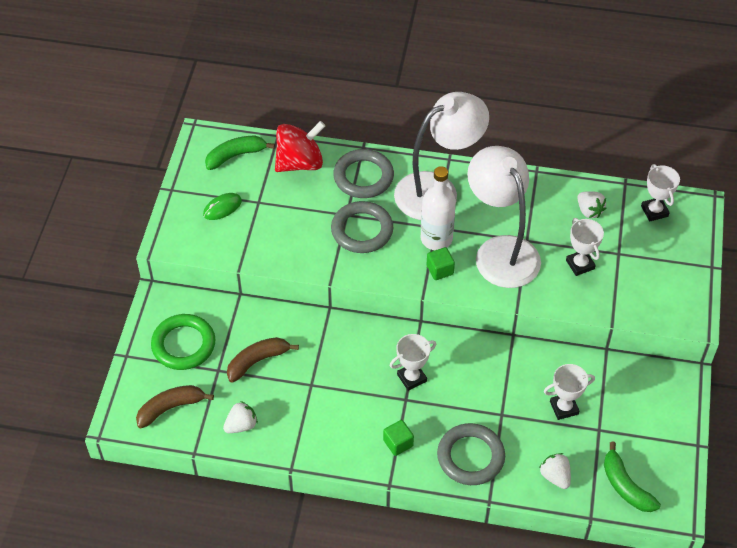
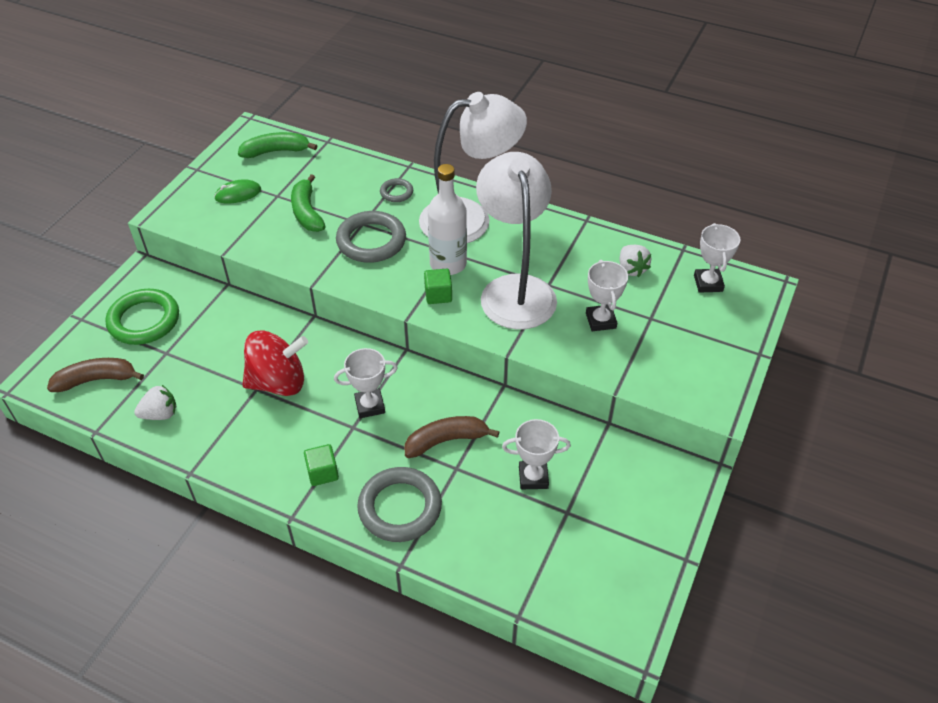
camera: 15 degrees right, 5 degrees down
(257, 361) = (211, 353): brown banana -> brown banana (446, 440)
(300, 163) = (337, 168): red spinning top -> red spinning top (278, 382)
(363, 177) = (396, 192): grey ring -> grey ring, size x0.50
(555, 476) = (492, 555): white strawberry -> none
(625, 486) = (576, 587): green banana -> green banana (307, 212)

